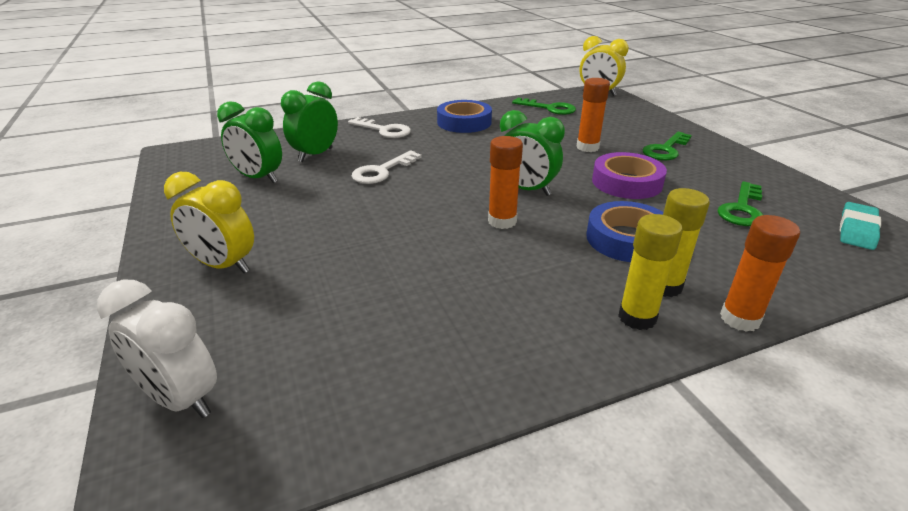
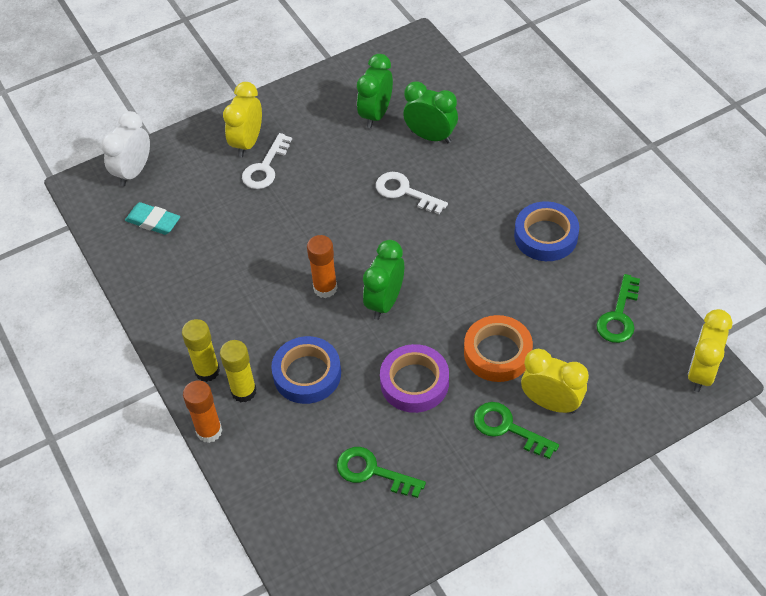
camera: 85 degrees right, 20 degrees up
(384, 130) = (504, 172): white key -> white key (265, 167)
(587, 147) = (497, 353): orange glue stick -> orange tape
(635, 134) = (551, 403): none -> yellow clock
(857, 230) = (344, 558): turquoise eraser -> turquoise eraser (153, 221)

